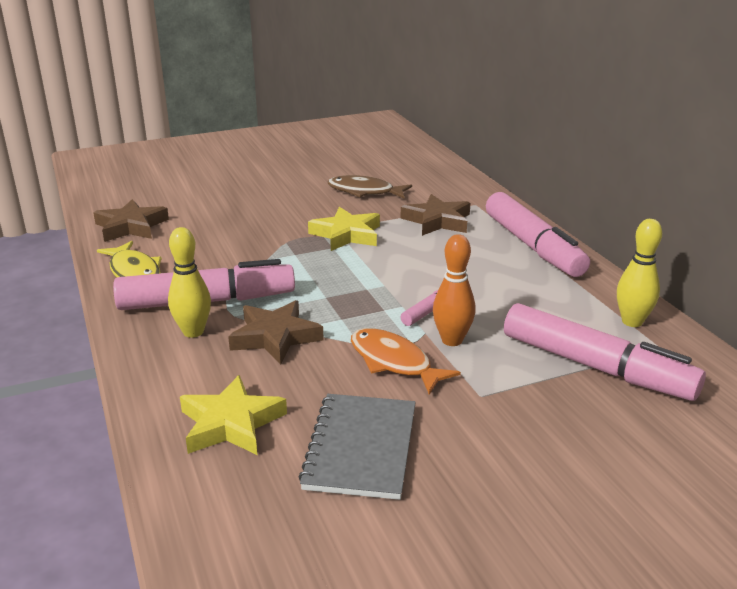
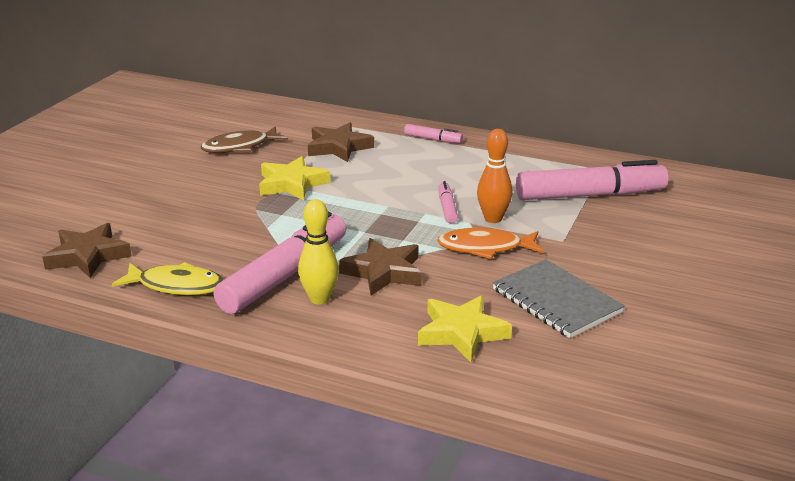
camera: 45 degrees left, 0 degrees up
(533, 246) = (433, 139): pink marker -> pink marker, size x0.45
(632, 322) = (565, 161): yellow bowling pin -> none

